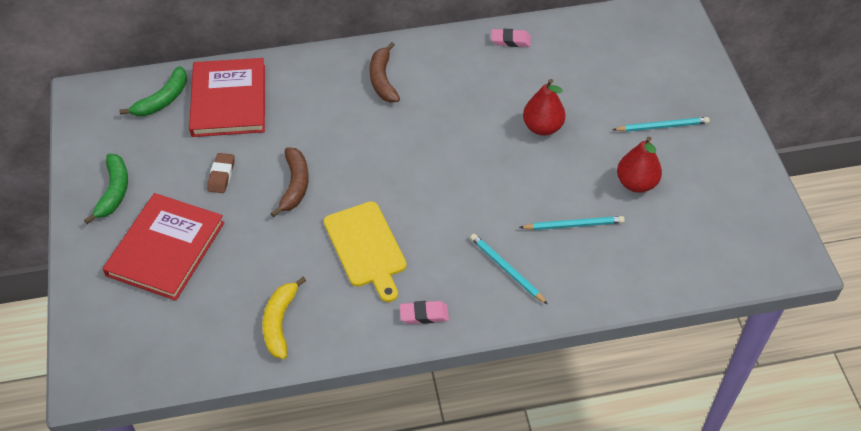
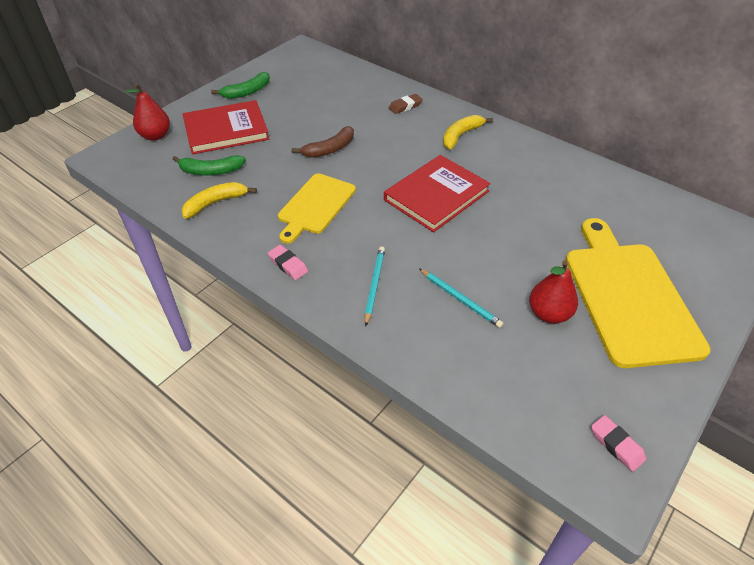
camera: 50 degrees right, 5 degrees down
(163, 100) = (331, 71): green banana -> green banana (211, 171)
(221, 175) = (303, 119): brown eraser -> brown eraser (405, 106)
(229, 100) = (361, 91): red book -> red book (436, 195)
(382, 79) = (461, 135): brown banana -> yellow banana
(510, 40) = (580, 169): pink eraser -> pink eraser (616, 445)
(542, 127) = (528, 229): red pear -> red pear (155, 136)
(662, 126) = (628, 297): turquoise pencil -> yellow cutting board

